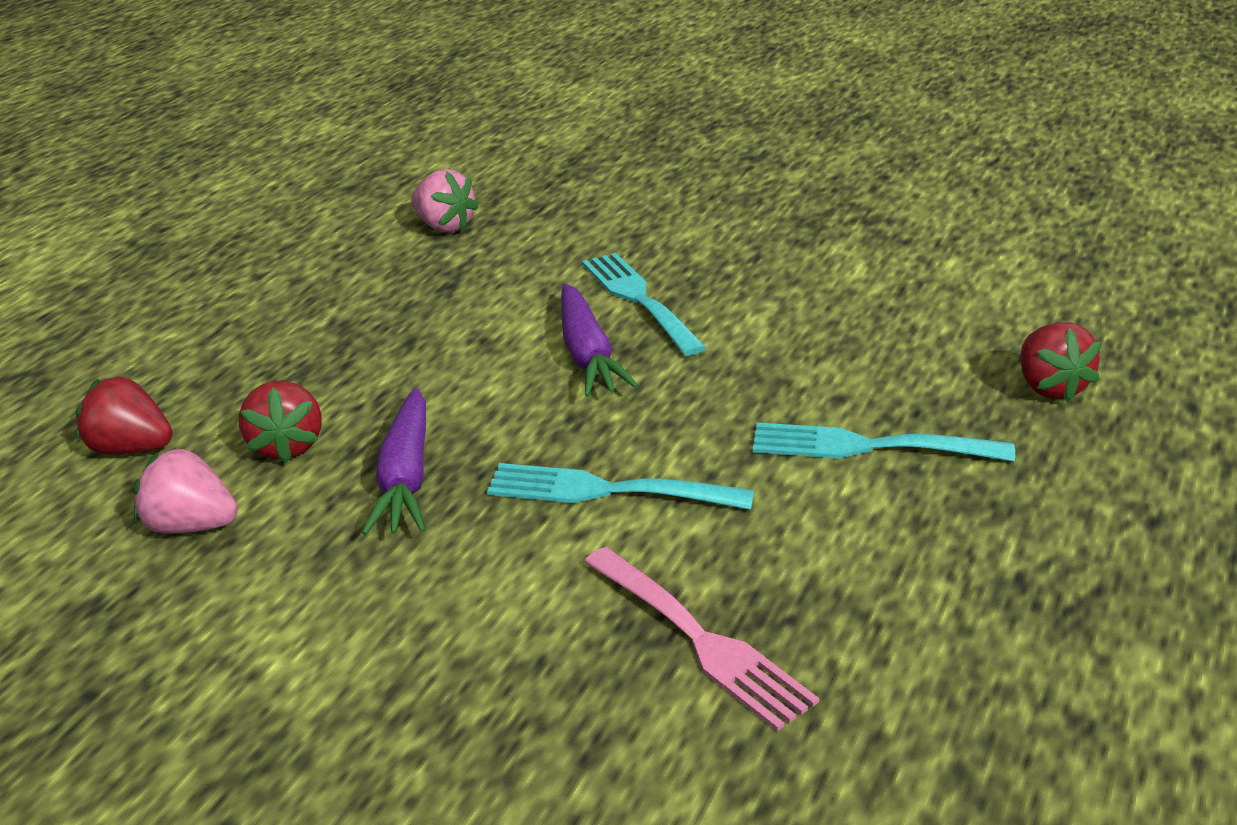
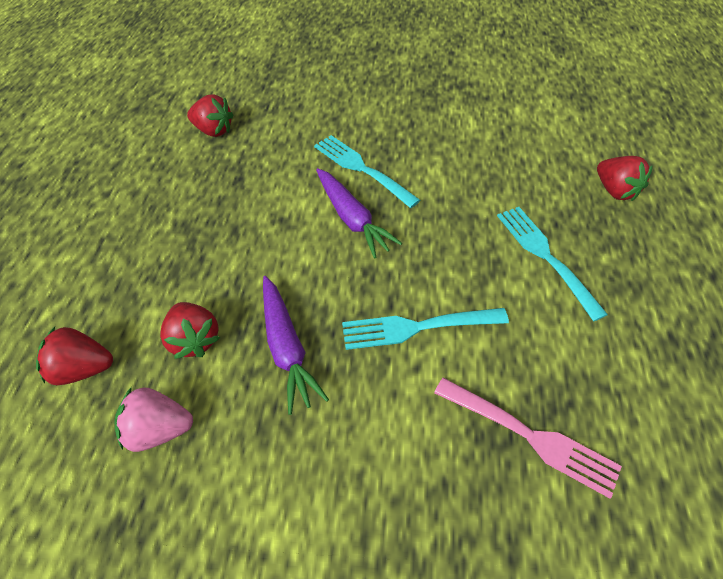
camera: 20 degrees left, 20 degrees up
(444, 226) = (213, 131): pink strawberry -> red strawberry
(869, 446) = (545, 256): turquoise fork -> turquoise fork turned 75 degrees clockwise

